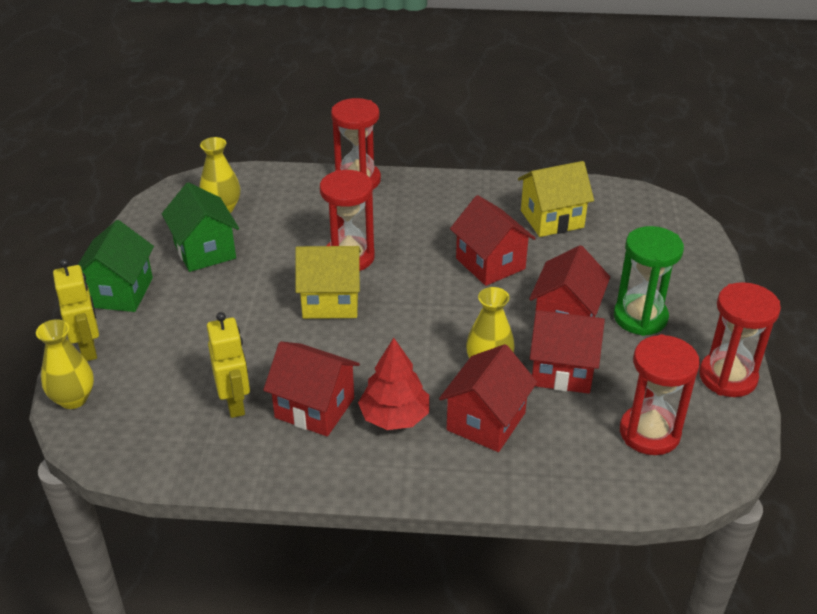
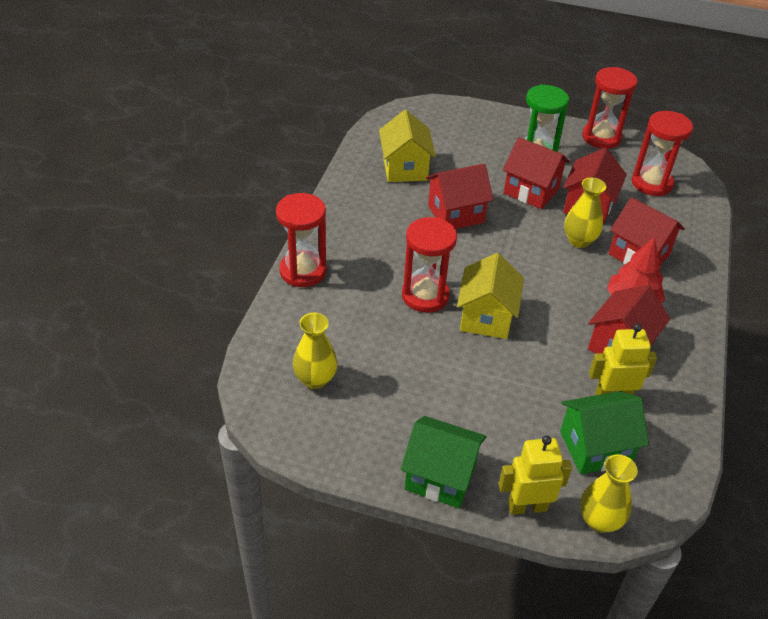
camera: 80 degrees left, 5 degrees up
(205, 251) = (387, 400): green house -> green house (595, 447)

